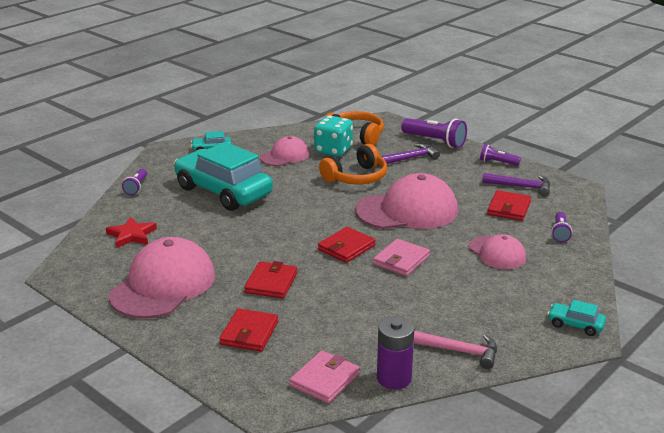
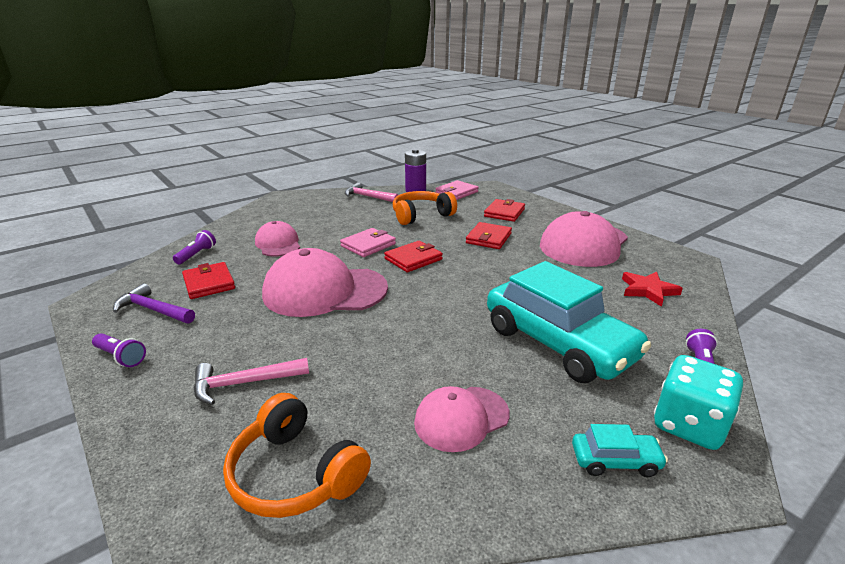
camera: 170 degrees left, 0 degrees up
(333, 150) = (365, 423): turquoise dice -> turquoise dice (688, 425)
(356, 177) = (357, 349): orange headphones -> orange headphones (421, 215)
(410, 158) = (244, 383): purple hammer -> pink hammer
(435, 141) = (154, 428): purple flashlight -> none
(509, 208) = (209, 283): red wallet -> red wallet turned 60 degrees counterclockwise
(575, 325) = (280, 202): turquoise car -> none

